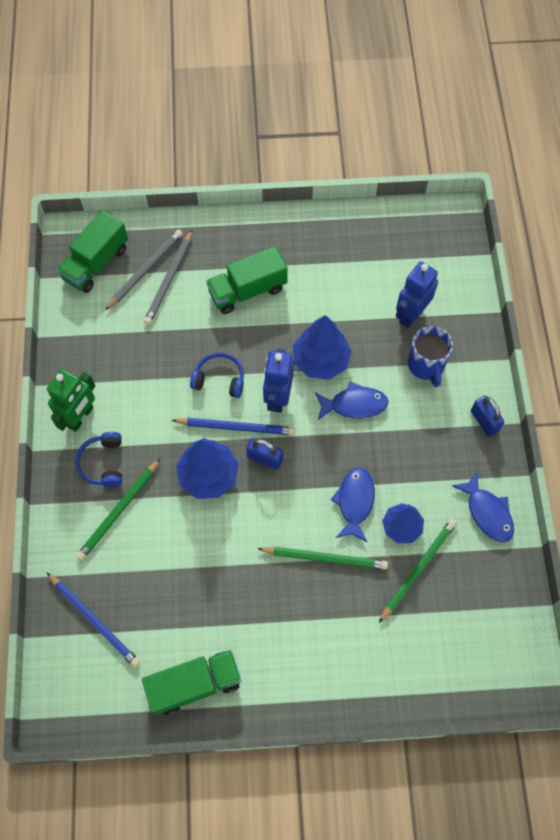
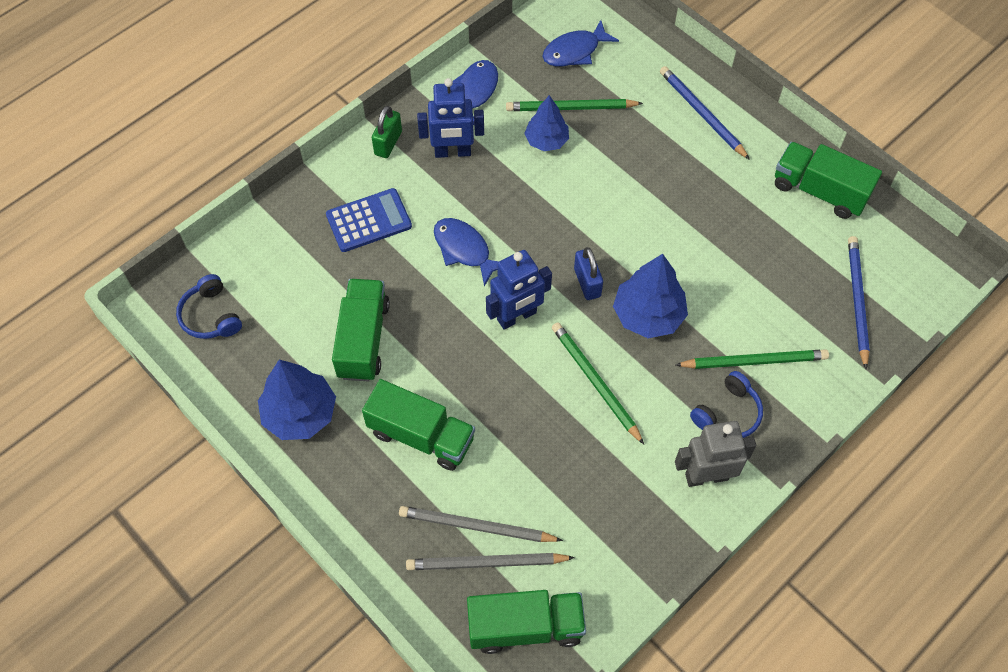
camera: 130 degrees left, 5 degrees down
(80, 417) = (706, 476): green robot -> grey robot
(169, 279) = (476, 527): grey pencil -> grey pencil turned 150 degrees counterclockwise
(219, 379) = (546, 382): blue headphones -> blue headphones (211, 316)
(236, 427) = (580, 328): blue pencil -> blue pencil (701, 114)
(321, 360) = (442, 309): blue tree -> blue tree (300, 414)
(325, 558) = (628, 175): green pencil -> green pencil (595, 382)
(338, 304) = (363, 340): none -> green truck
(355, 502) = (558, 187): blue fish -> blue fish (575, 51)
(411, 314) = (321, 268): blue robot -> blue robot (453, 152)
(426, 365) = (369, 221): blue mug -> blue calculator
(484, 421) = (388, 143): blue padlock -> green padlock

